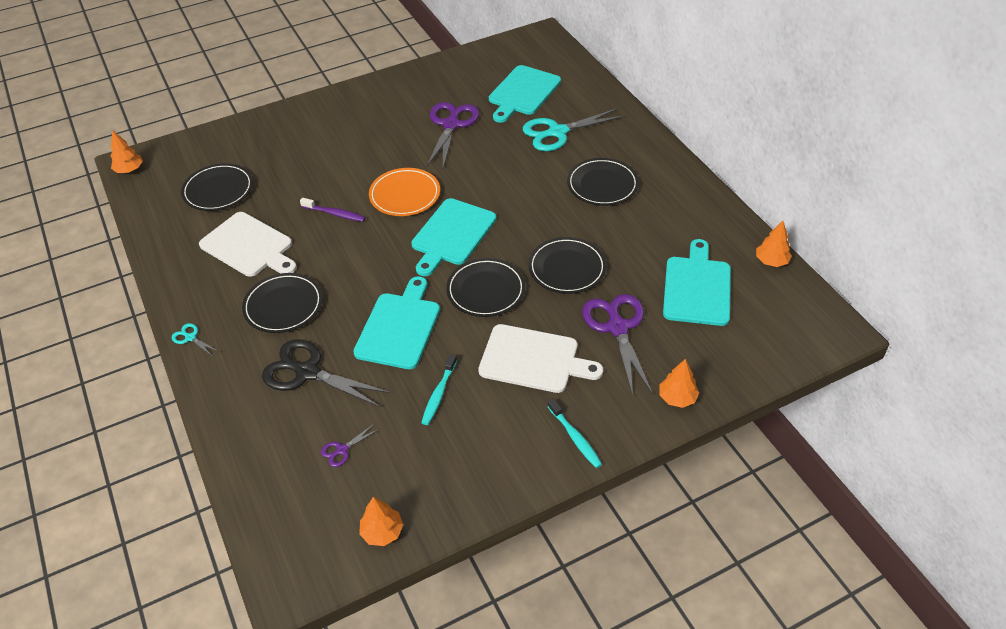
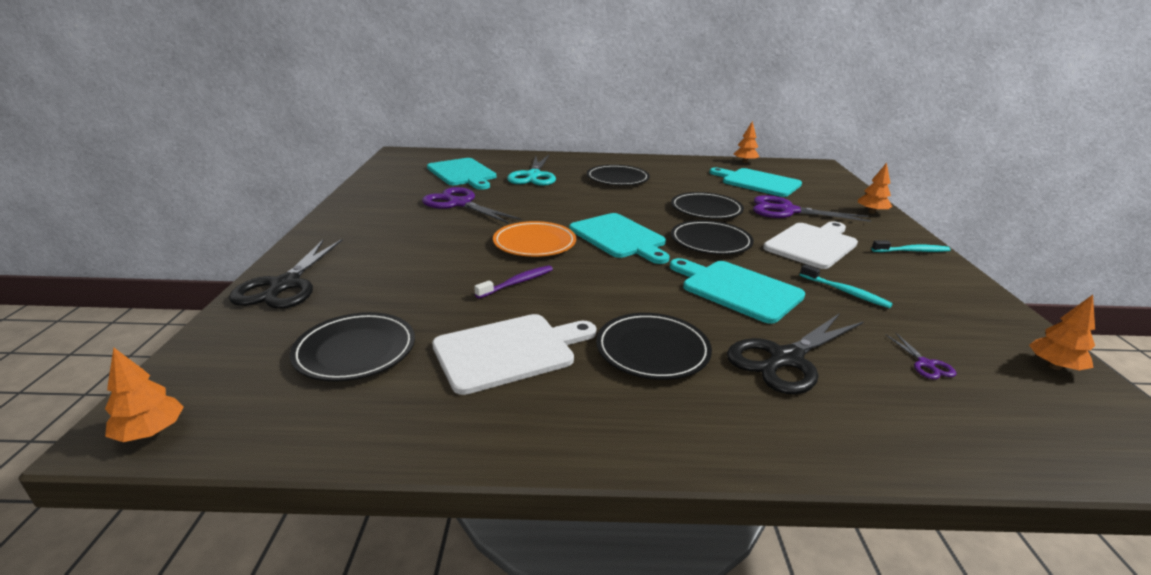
camera: 65 degrees left, 20 degrees down
(190, 338) = (665, 448): turquoise scissors -> none
(270, 125) = (285, 285): none -> black scissors

